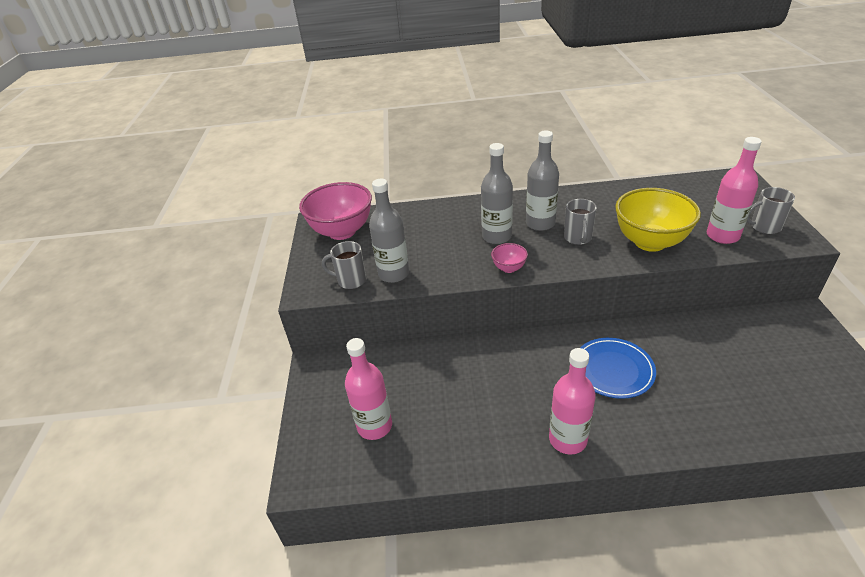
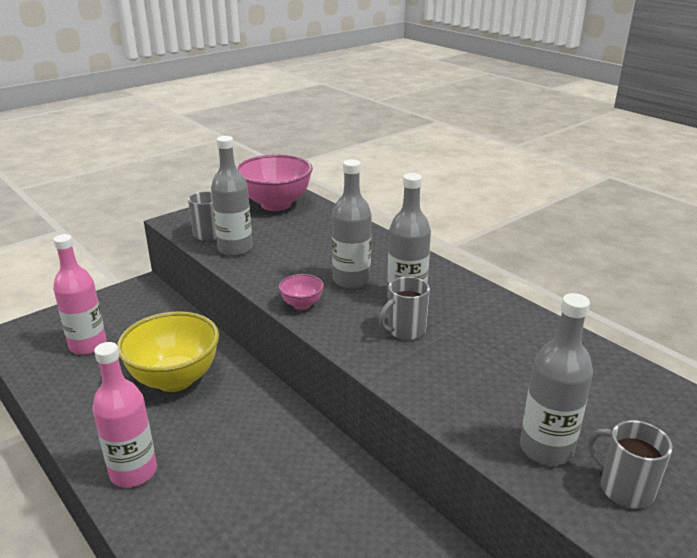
camera: 50 degrees right, 10 degrees down
(613, 370) = (266, 474): blue plate -> none
(650, 242) = (456, 386): yellow bowl -> yellow bowl (175, 379)
(722, 236) = (546, 449): pink bottle -> grey bottle

